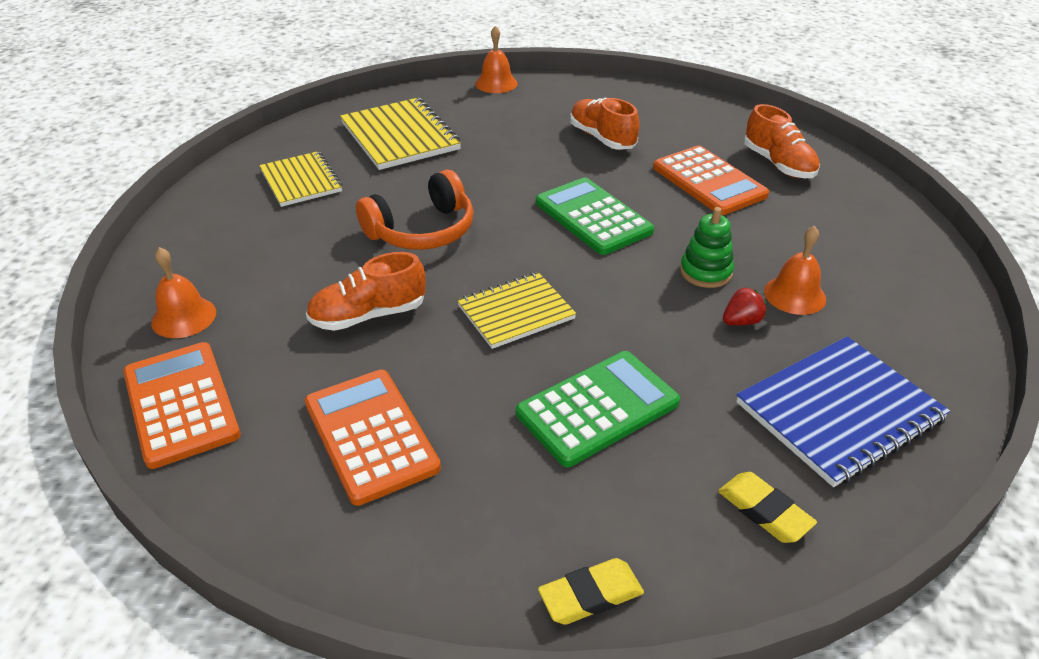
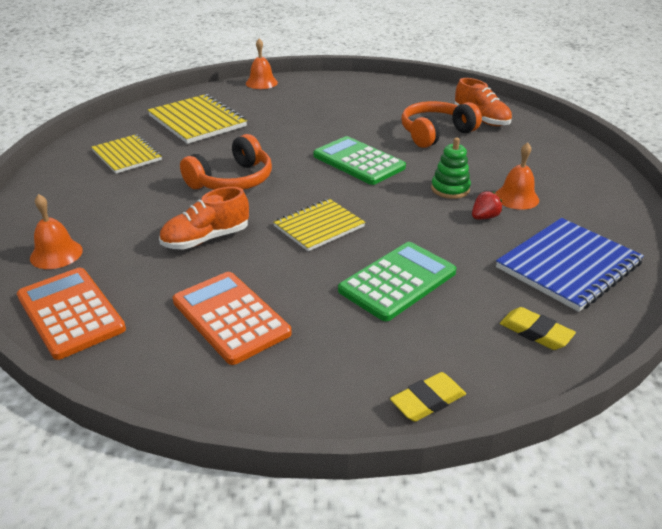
camera: 10 degrees left, 5 degrees down
(602, 138) = (350, 112): orange shoe -> none
(709, 181) = (435, 133): orange calculator -> orange headphones

